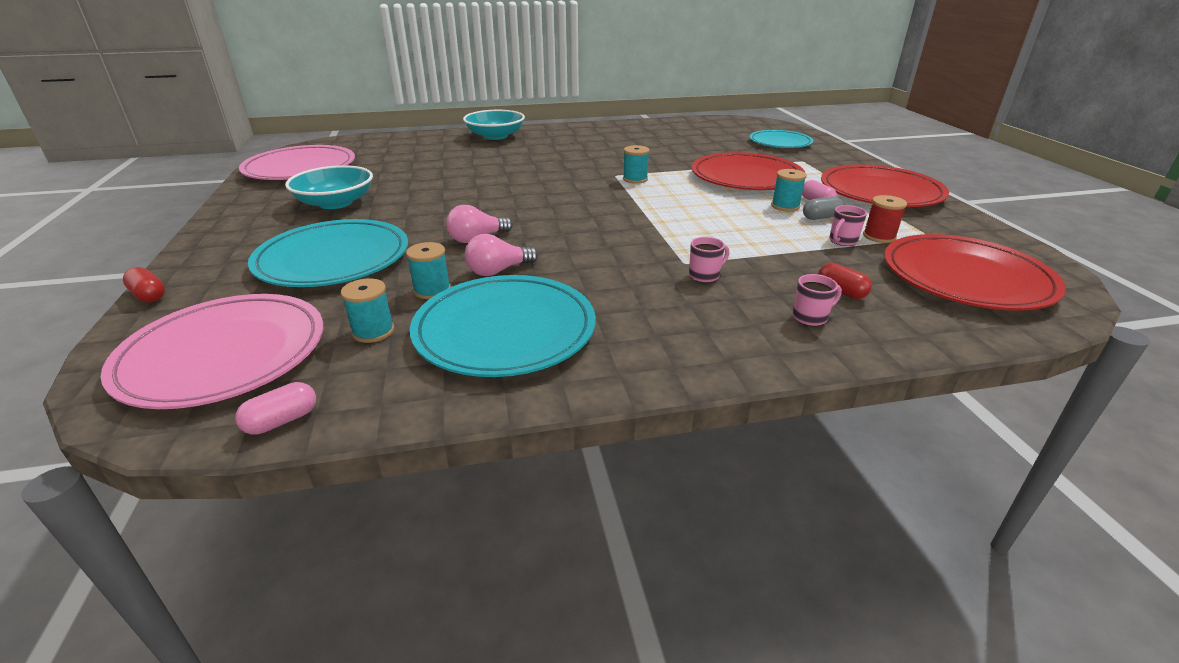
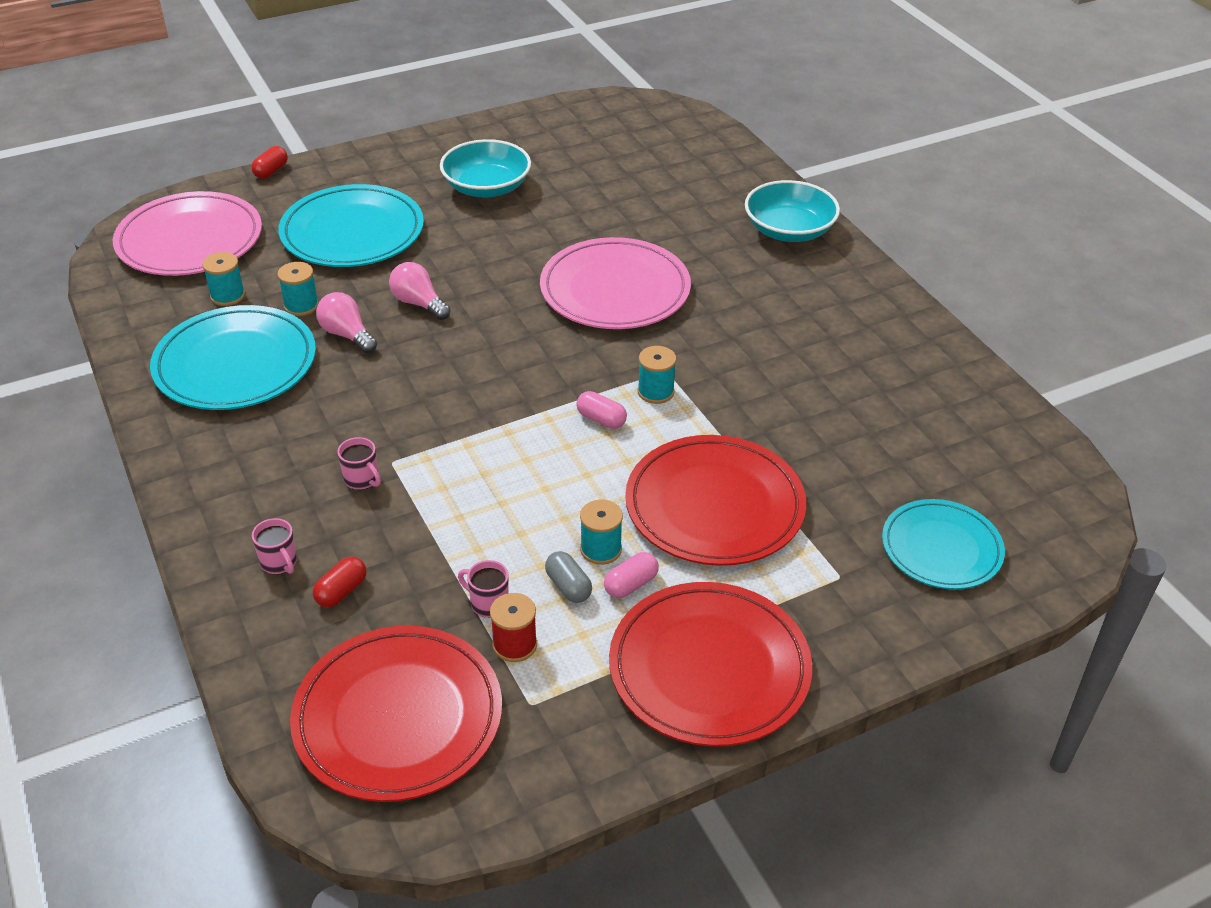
camera: 75 degrees right, 10 degrees up
(282, 421) = (114, 295): pink capsule -> pink capsule (601, 419)
(300, 168) = (581, 129): pink plate -> pink plate (615, 290)

